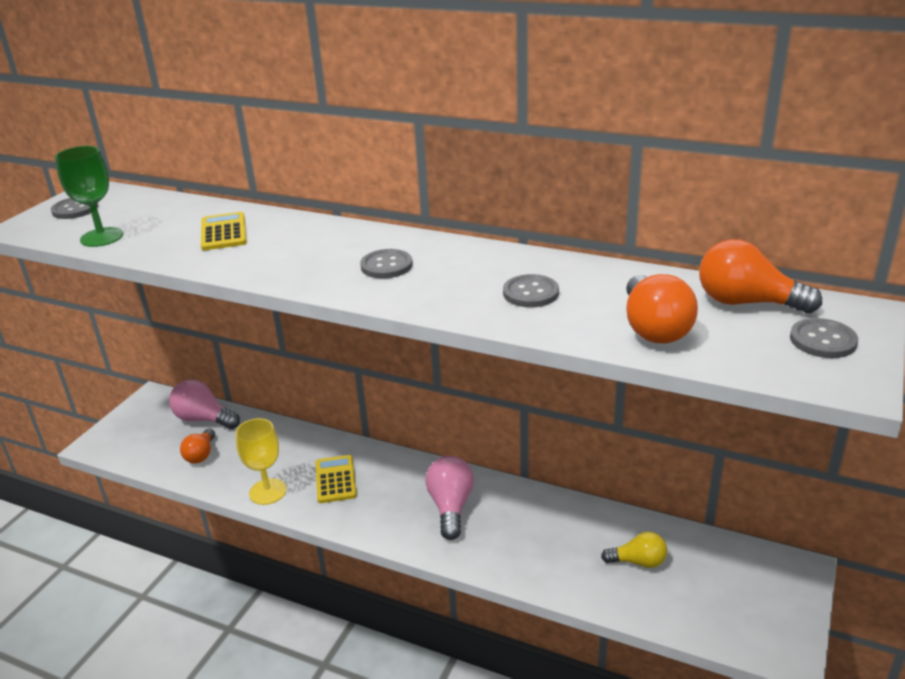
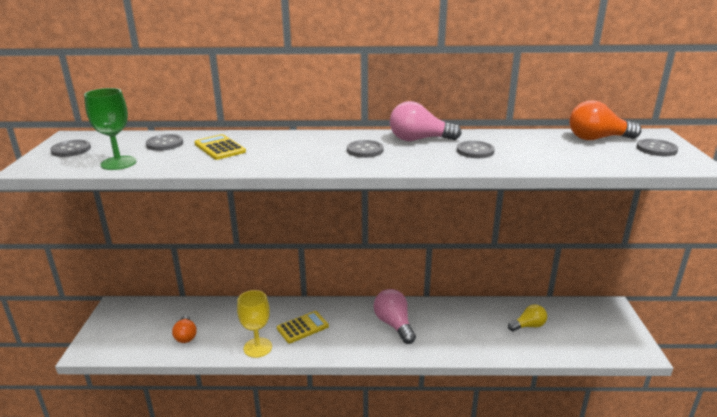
camera: 25 degrees left, 5 degrees down
(172, 216) = (165, 144): none -> grey button
(204, 419) = (171, 312): pink light bulb -> pink light bulb (419, 140)
(335, 479) = (302, 327): yellow calculator -> yellow calculator turned 90 degrees clockwise
(654, 328) = (566, 157): orange light bulb -> none

